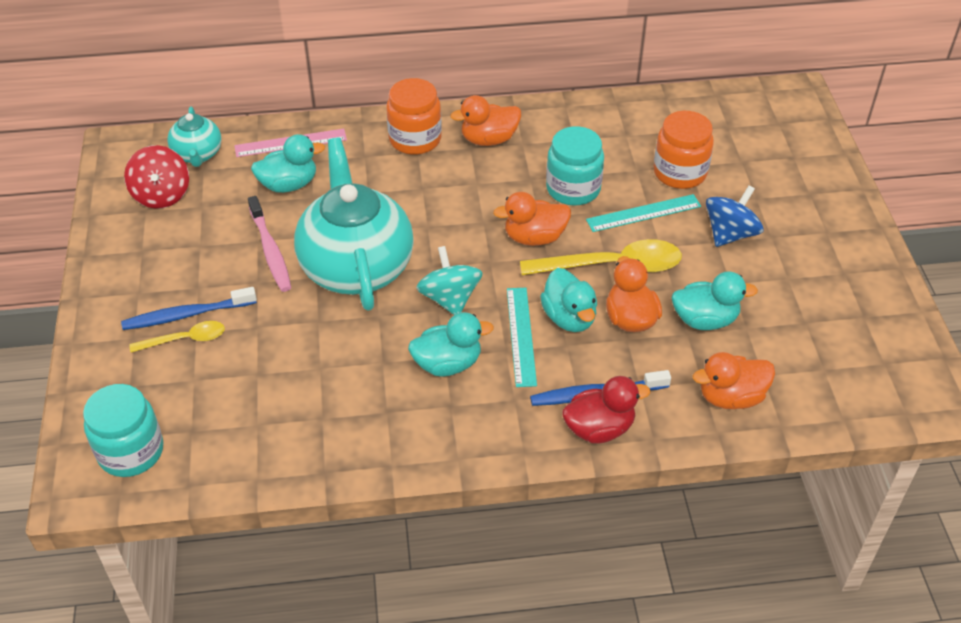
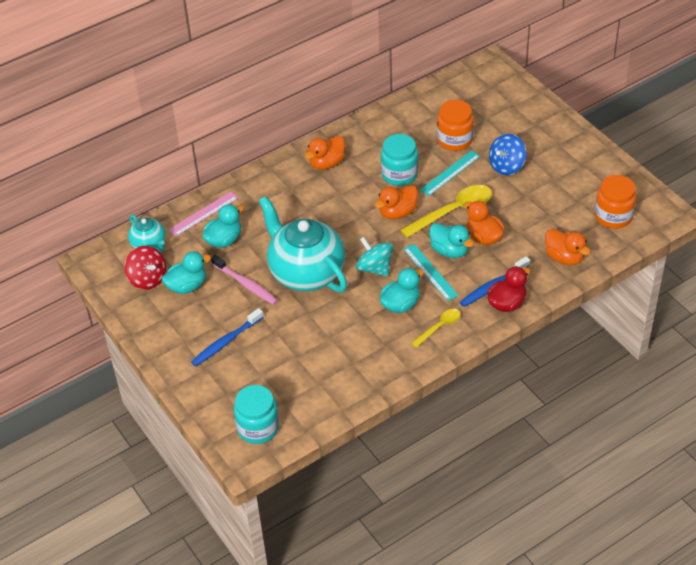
camera: 25 degrees left, 0 degrees up
(186, 339) = (237, 355): yellow spoon -> yellow spoon (440, 327)
(415, 139) = (281, 181): orange jar -> orange jar (613, 216)
(705, 320) = (524, 221): turquoise duck -> turquoise duck (187, 286)
(730, 234) = (506, 166): blue spinning top -> blue spinning top turned 150 degrees counterclockwise
(731, 397) = (564, 257): orange duck -> orange duck turned 90 degrees counterclockwise

